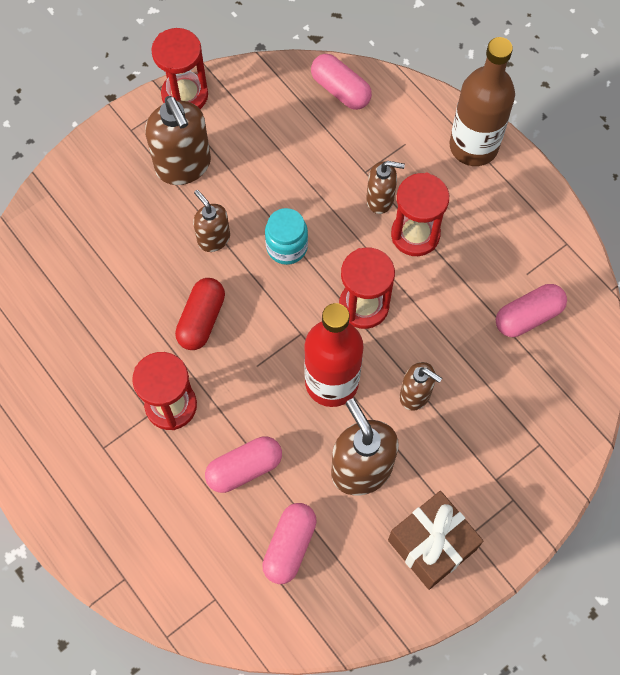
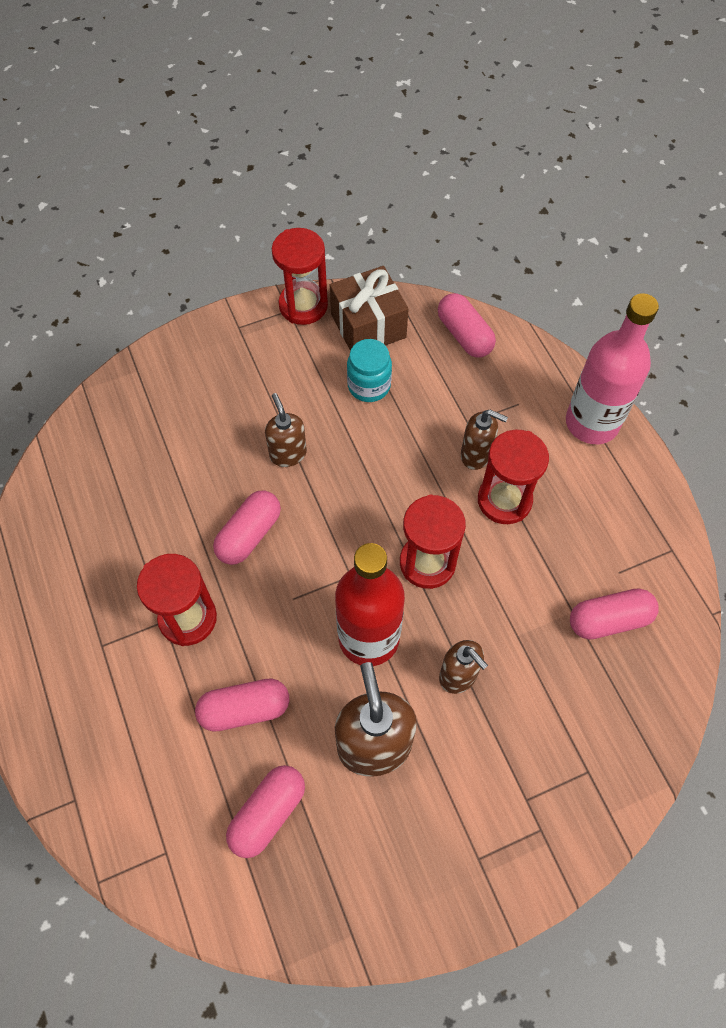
camera: 15 degrees right, 5 degrees down
(183, 166) = (280, 374): brown soap dispenser -> none
(201, 320) = (249, 534): red capsule -> pink capsule
(287, 247) = (362, 480): turquoise jar -> turquoise jar (369, 386)
(432, 545) = (431, 858): brown gift -> brown gift (368, 326)
(473, 146) = (592, 423): brown bottle -> pink bottle

